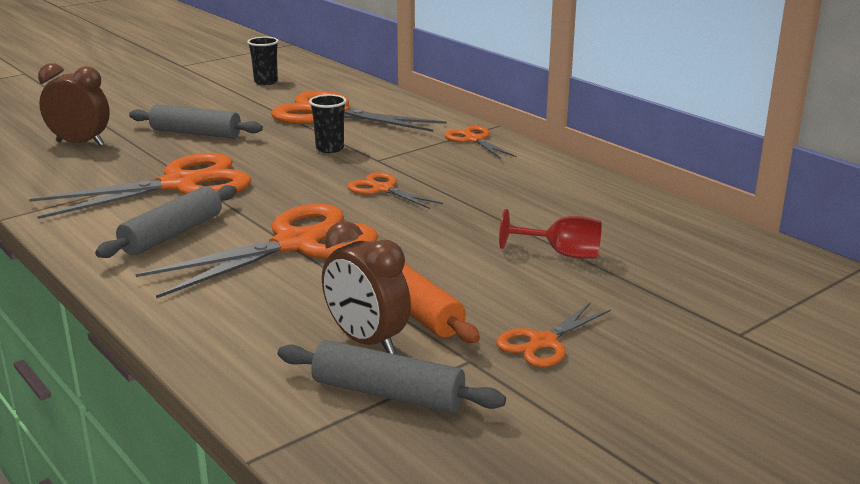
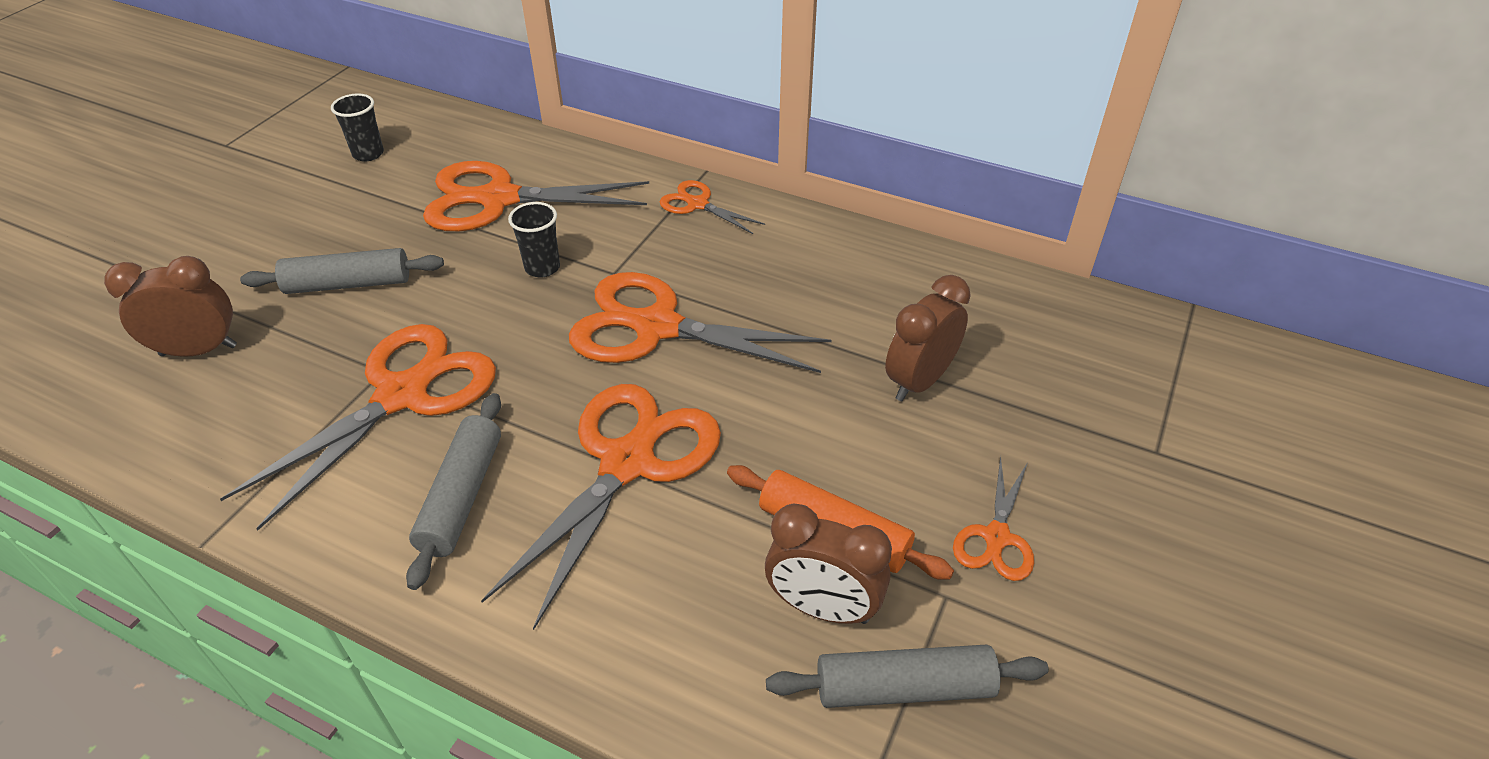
camera: 25 degrees left, 20 degrees up
(383, 189) = (657, 327): orange scissors -> orange scissors, size x2.01
(562, 254) = (919, 381): red goblet -> brown clock

